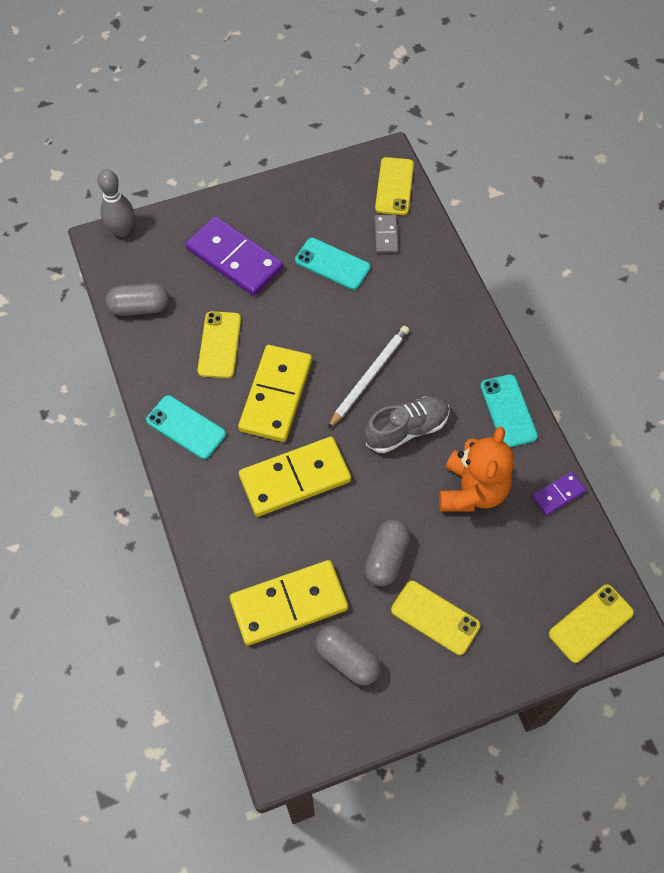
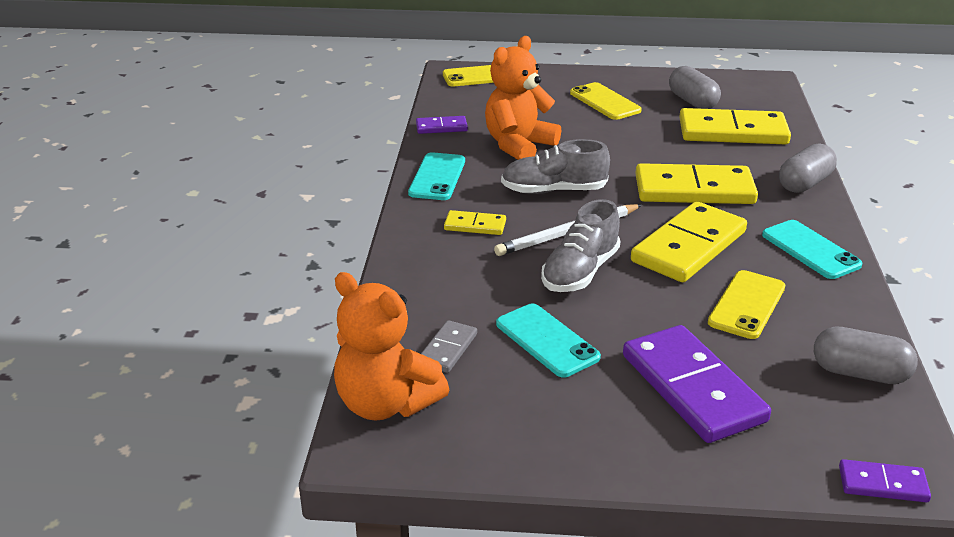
camera: 155 degrees left, 30 degrees down
(122, 230) = (882, 484): grey bowling pin -> purple domino
(341, 336) = (580, 272): none -> grey shoe
(386, 558) = (628, 133): grey capsule -> grey capsule (805, 183)
(394, 186) = (386, 404): yellow phone -> orange teddy bear
(440, 359) = (475, 225): none -> yellow domino

